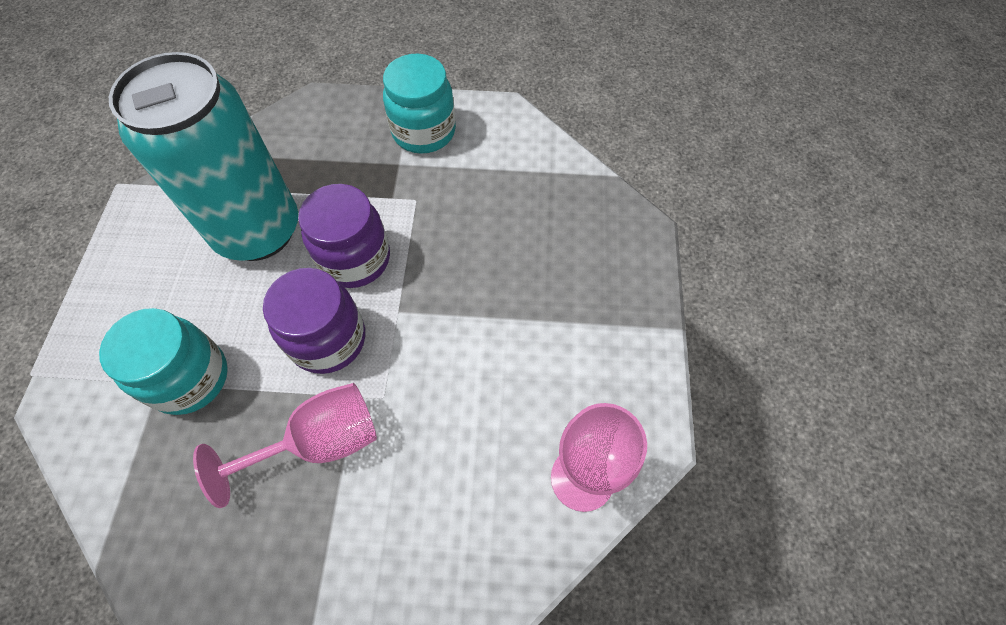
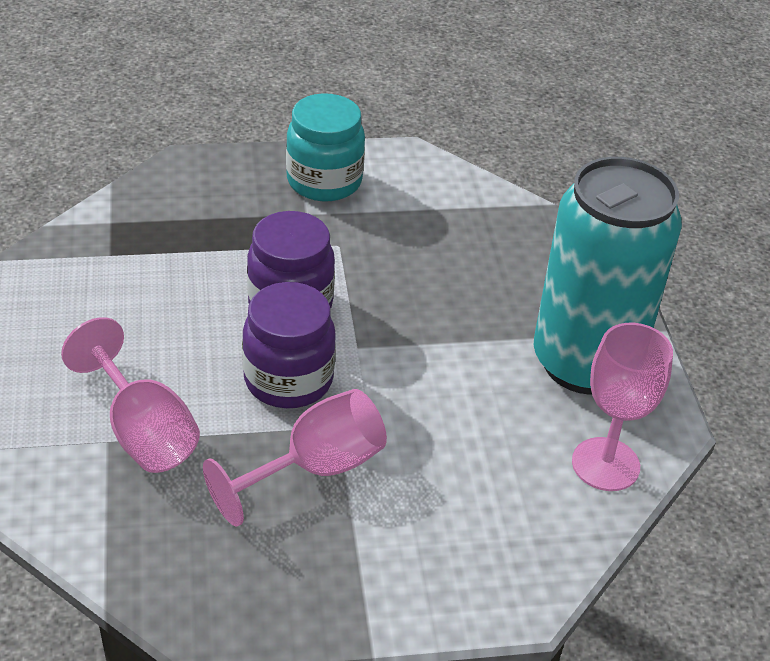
camera: 15 degrees left, 20 degrees down
(190, 378) = (142, 431): turquoise jar -> pink goblet
(258, 230) = (165, 290): turquoise can -> turquoise can (585, 363)

